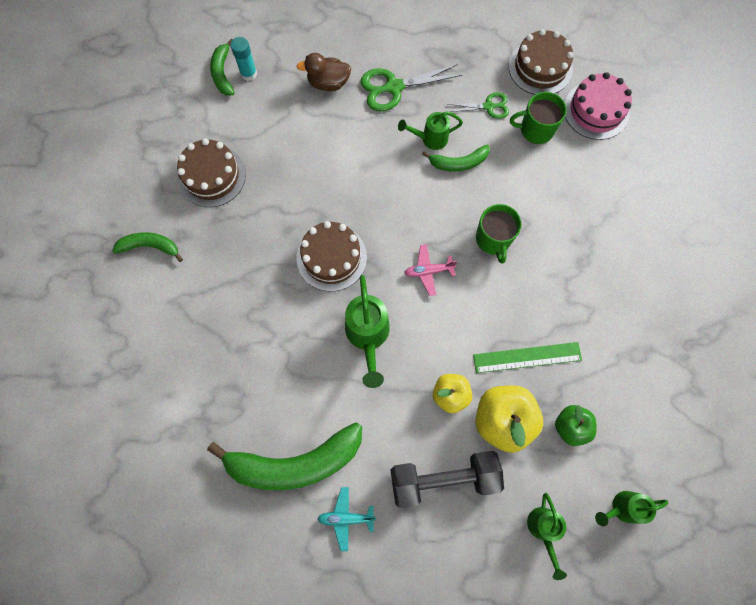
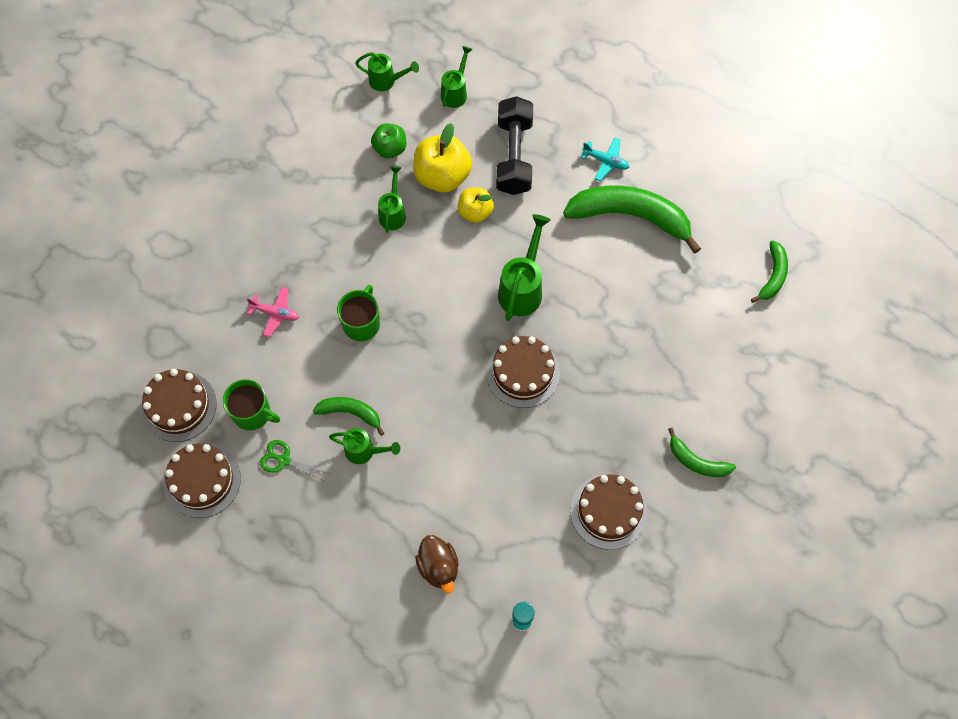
camera: 155 degrees left, 5 degrees down
(222, 73) = (551, 635): green banana -> green banana (773, 276)
(328, 83) = (438, 567): brown duck -> brown duck turned 45 degrees clockwise
(394, 87) = (370, 528): green scissors -> none
(428, 271) = (438, 321): pink plane -> pink plane (275, 313)
(443, 478) = (514, 155): black dumbbell -> black dumbbell turned 75 degrees clockwise
(527, 357) = (393, 213): green ruler -> green watering can
(596, 110) = (179, 406): pink cake -> brown cake

